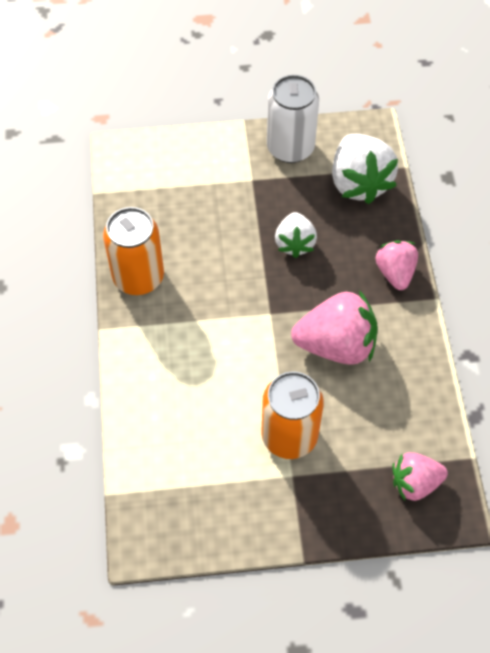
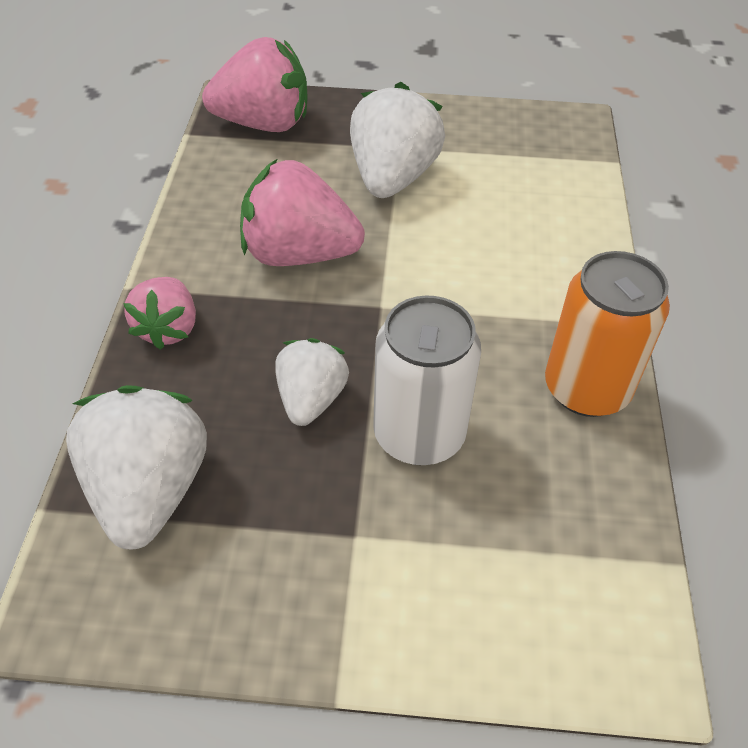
camera: 170 degrees left, 10 degrees down
(289, 436) = (392, 178): orange can -> white strawberry
(290, 148) = (254, 597): white can -> white can (419, 434)
(415, 483) = (263, 124): pink strawberry -> pink strawberry, size x1.63

